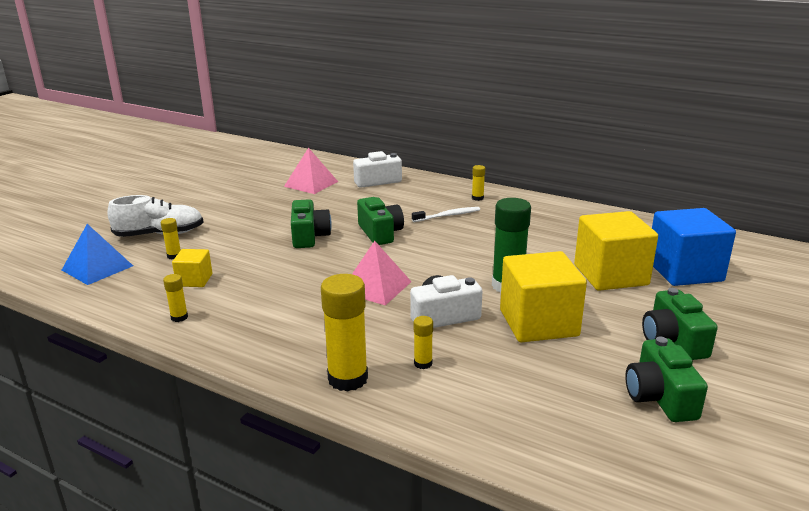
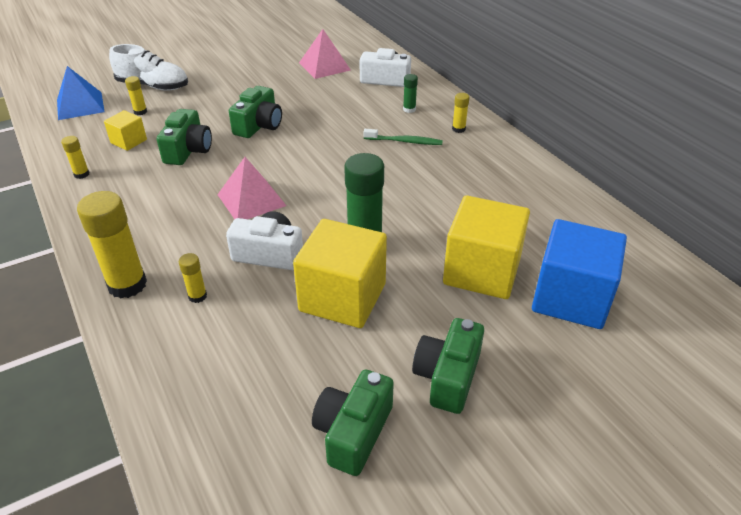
camera: 30 degrees right, 15 degrees up
(380, 233) = (321, 142): green camera -> green camera (188, 150)
(423, 195) = (409, 109): none -> green glue stick
(448, 216) = (404, 141): white toothbrush -> green toothbrush

